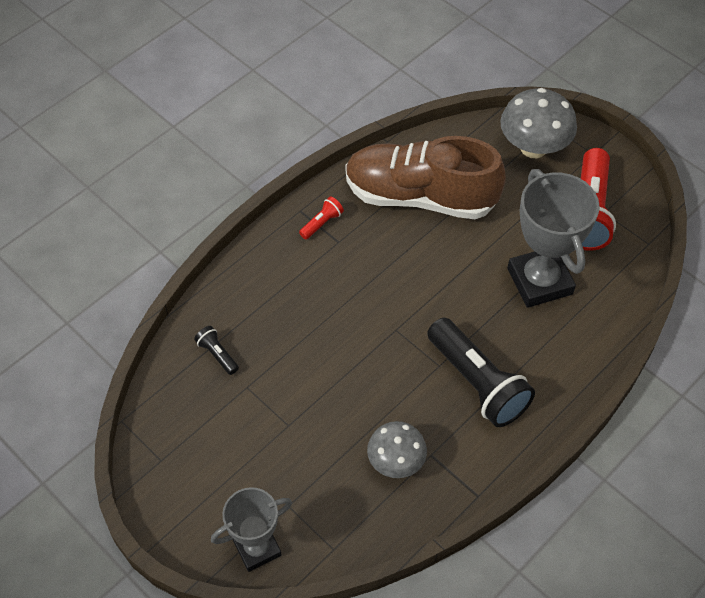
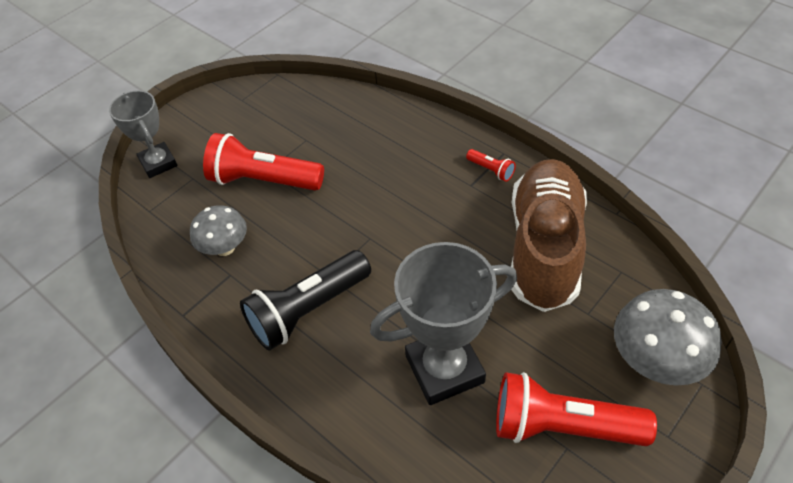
camera: 90 degrees right, 5 degrees down
(217, 354) = (337, 118): black flashlight -> none
(304, 428) = (264, 180): none -> red flashlight

